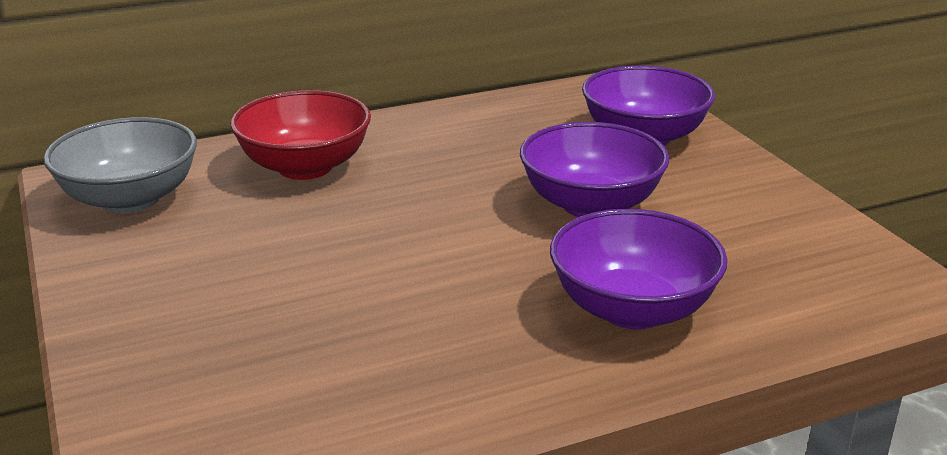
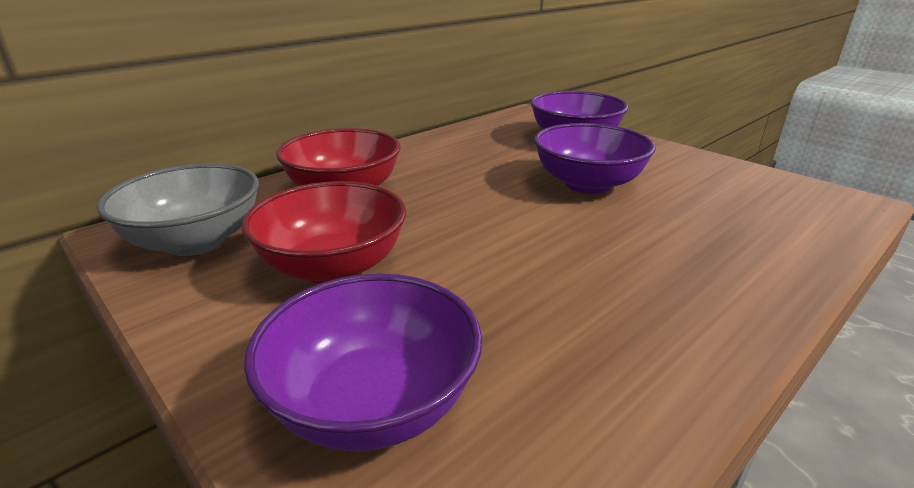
camera: 20 degrees left, 0 degrees up
(237, 250) = (333, 267): none -> red bowl
(632, 309) = (703, 251): purple bowl -> purple bowl (373, 403)

